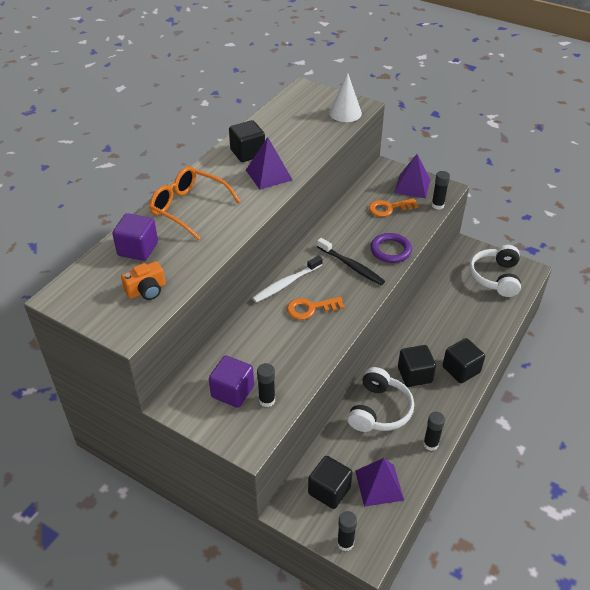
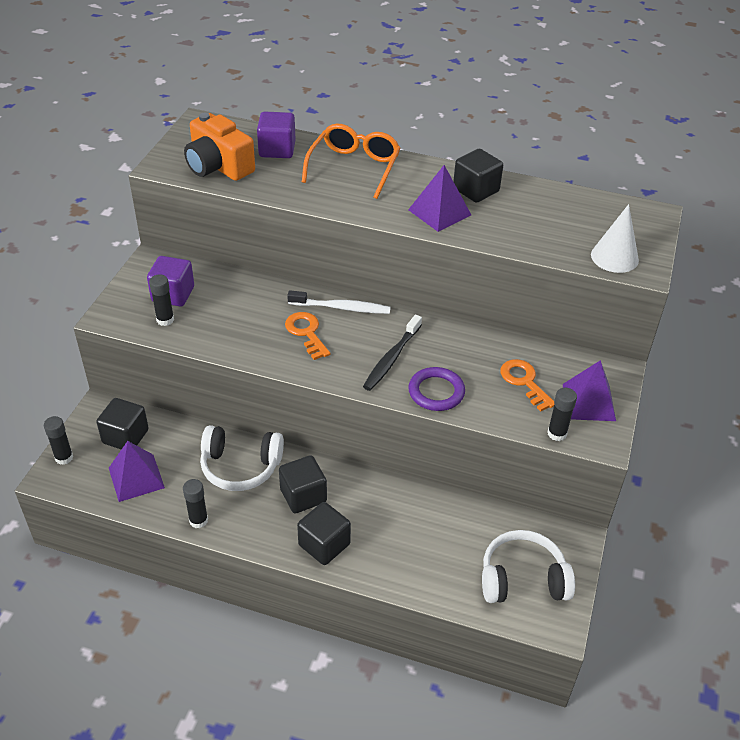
camera: 75 degrees right, 0 degrees up
(146, 290) = (218, 166): orange camera -> orange camera, size x1.71
(286, 283) = (341, 307): white toothbrush -> white toothbrush turned 150 degrees clockwise

